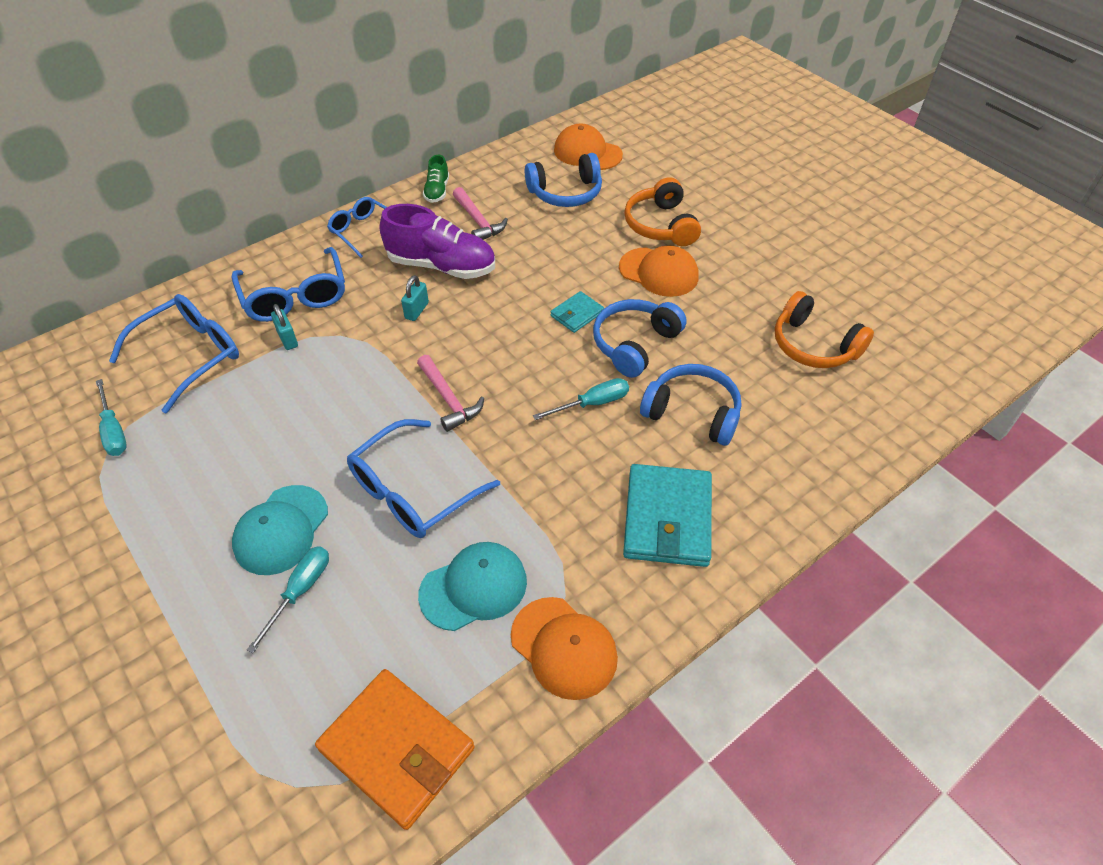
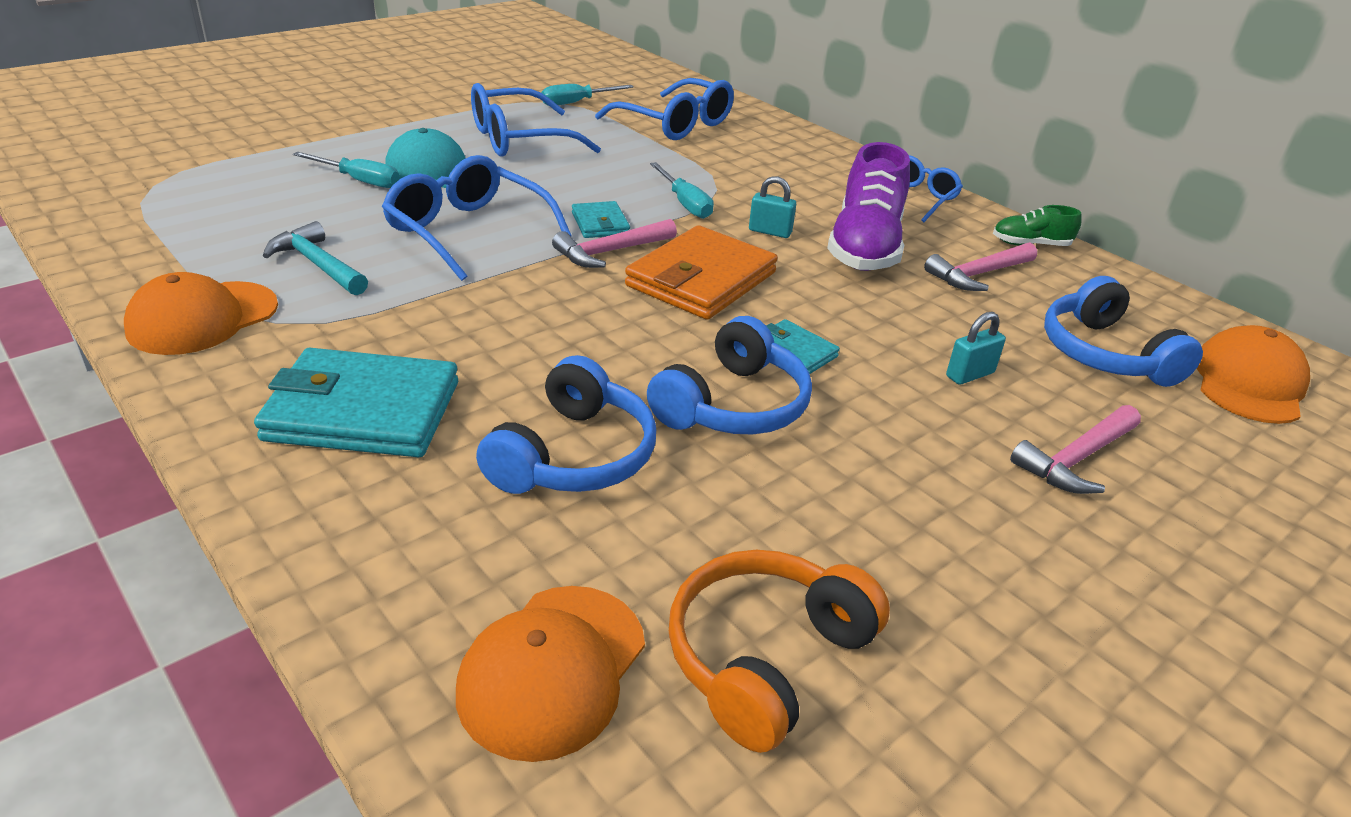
camera: 85 degrees right, 15 degrees down
(287, 339) = (705, 164): turquoise padlock -> turquoise padlock (970, 375)
(294, 296) = (777, 165): blue glasses -> blue glasses (520, 139)
(397, 749) = (152, 226): orange wallet -> orange wallet (701, 279)
(400, 406) = (600, 223): none -> turquoise wallet
(473, 588) = (318, 265): turquoise cap -> turquoise hammer
(592, 403) = (599, 357): turquoise screwdriver -> turquoise screwdriver (685, 203)
(634, 344) = (733, 405): blue headphones -> blue headphones turned 90 degrees clockwise
(658, 272) = (931, 445): orange cap -> orange cap (552, 669)
(661, 225) = (1077, 459): orange headphones -> pink hammer

